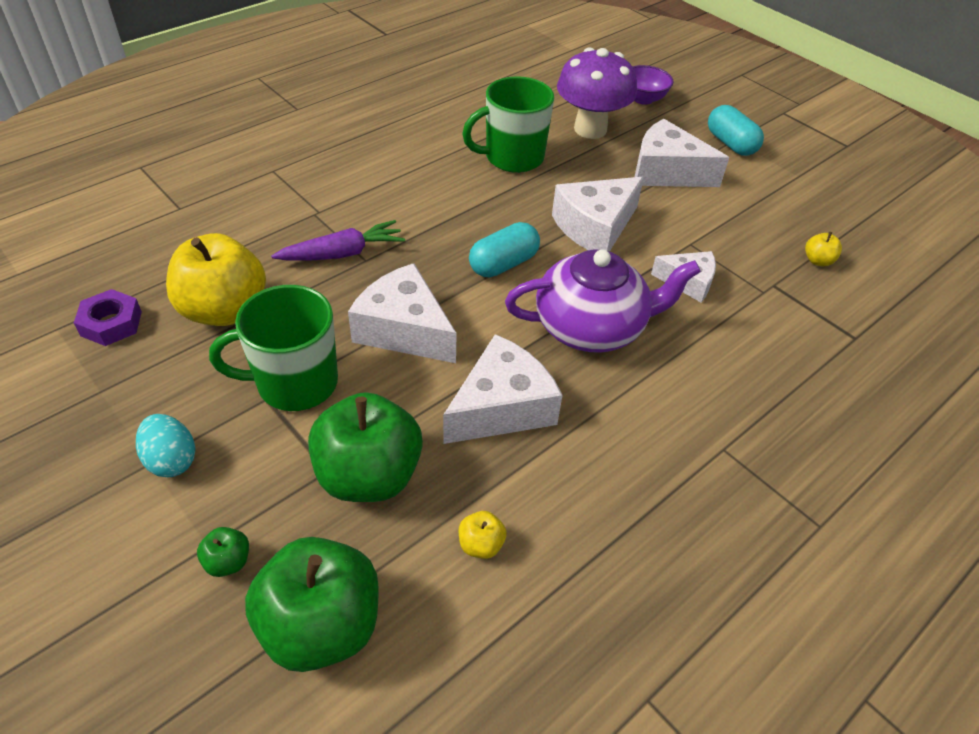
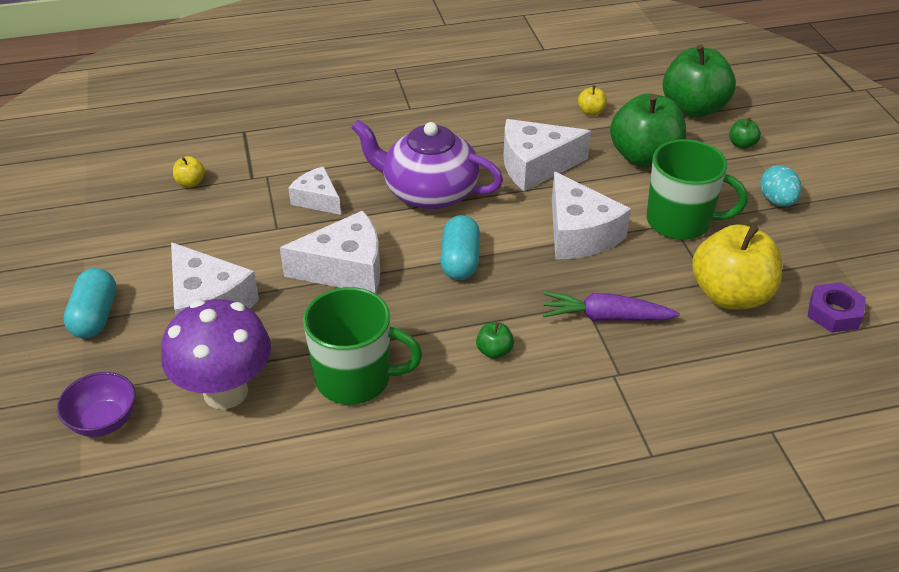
camera: 150 degrees left, 5 degrees down
(424, 201) = (494, 351): none -> green apple
(503, 264) = (460, 261): turquoise capsule -> turquoise capsule turned 75 degrees counterclockwise

